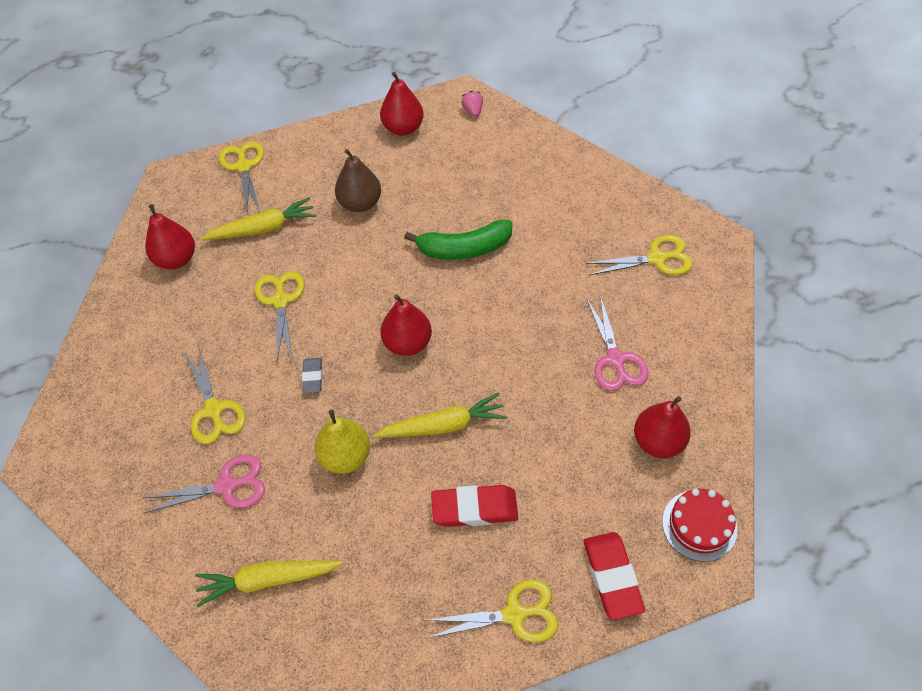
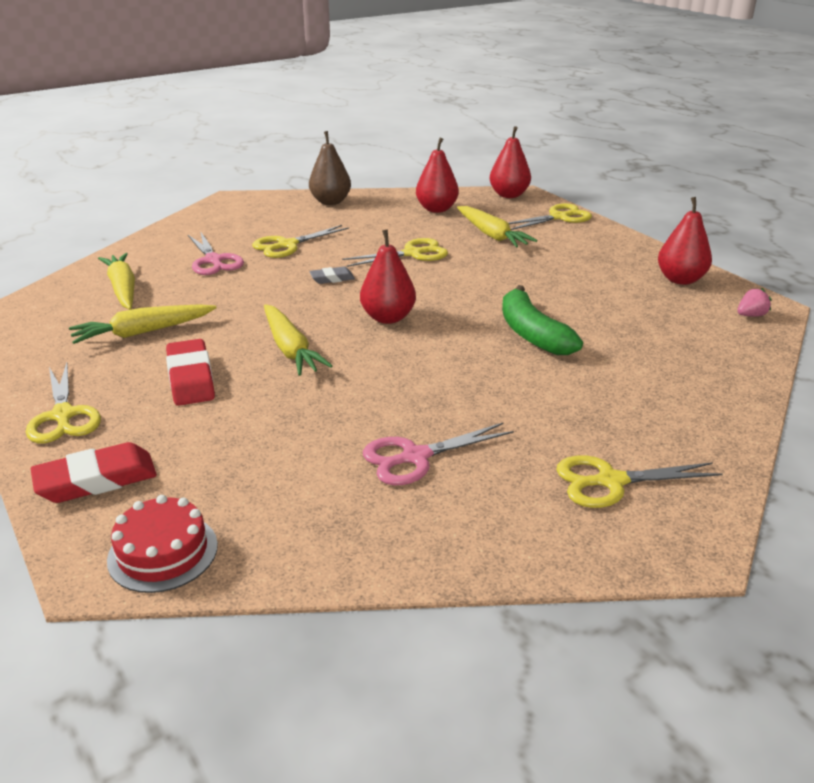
camera: 75 degrees right, 25 degrees down
(345, 456) = (247, 305): yellow pear -> none
(360, 203) = (555, 272): brown pear -> brown pear (330, 202)
(376, 554) = (143, 332): none -> yellow carrot
(657, 259) = (610, 481): yellow scissors -> yellow scissors turned 105 degrees clockwise
(658, 441) = (292, 504): red pear -> red pear (509, 195)

